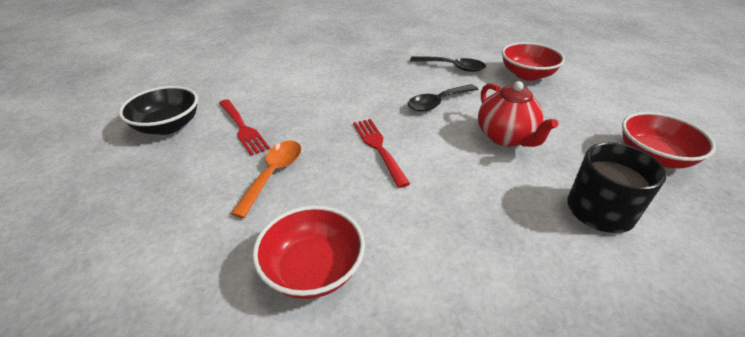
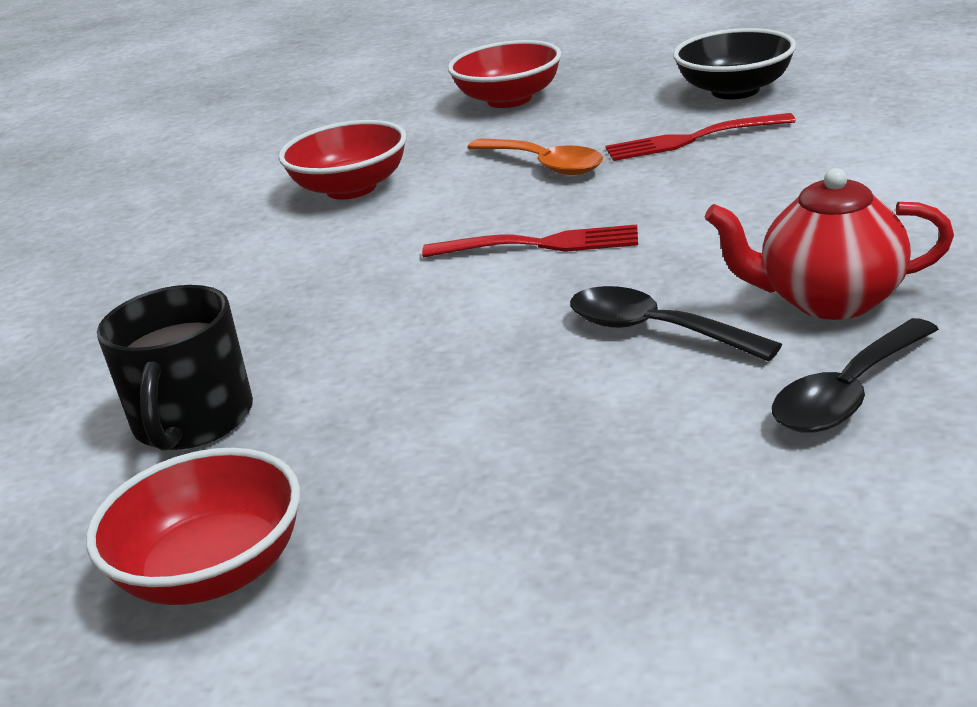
camera: 120 degrees right, 10 degrees down
(438, 103) = (656, 330): black spoon -> black spoon turned 45 degrees counterclockwise
(506, 137) = (457, 385): red teapot -> red teapot (829, 301)
(527, 75) = (728, 530): red bowl -> red bowl (509, 99)

